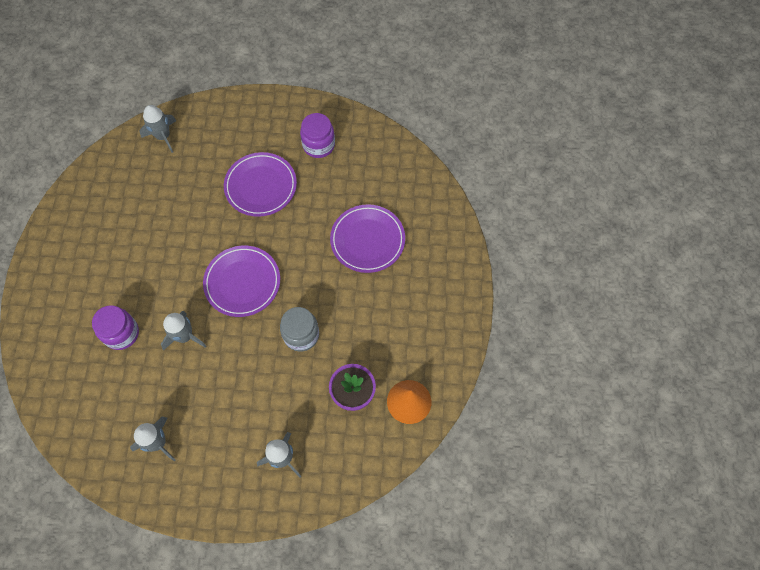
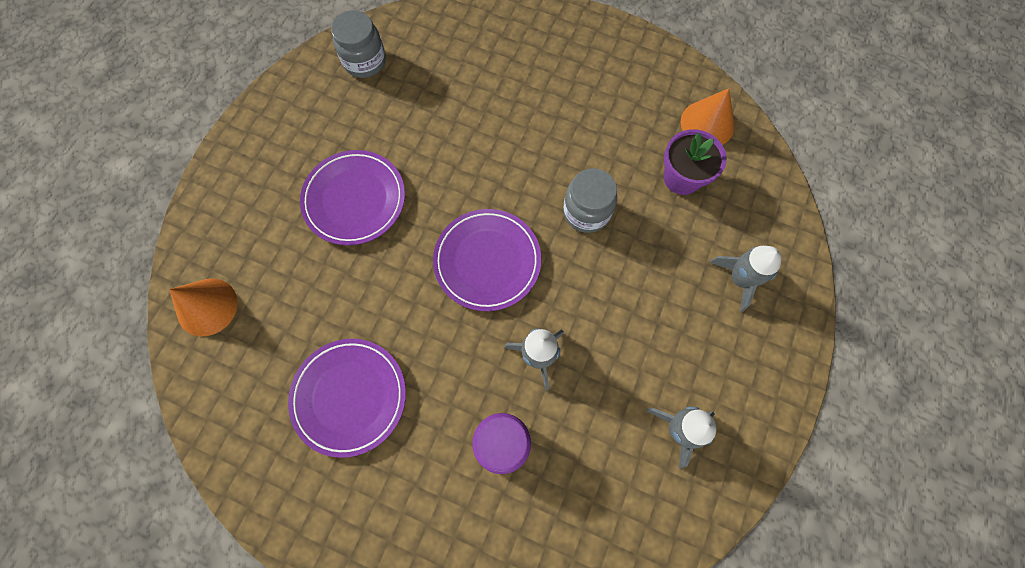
camera: 70 degrees left, 5 degrees up
(163, 136) = (207, 307): grey rocket -> orange cone
(318, 145) = (327, 114): purple jar -> none
(367, 240) = (488, 102): purple plate -> purple plate (349, 397)
(369, 150) = (365, 61): none -> grey jar

